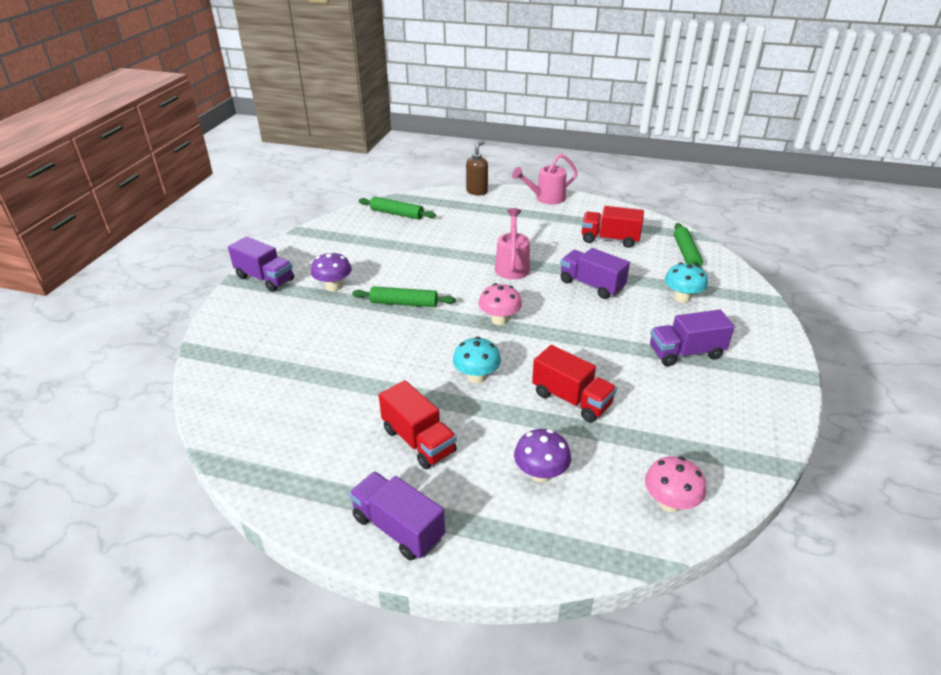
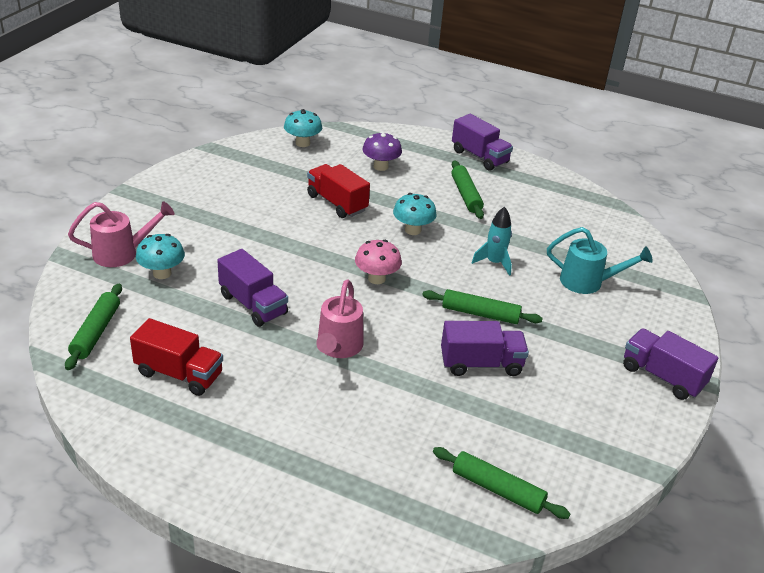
camera: 175 degrees left, 0 degrees up
(296, 346) = (587, 282): none -> turquoise watering can
(333, 286) = (569, 350): purple mushroom -> none
(388, 352) = (494, 263): none -> turquoise rocket
(418, 441) = (466, 195): red truck -> green rolling pin
(477, 191) = (344, 536): brown soap dispenser -> none
(546, 198) = (222, 492): pink watering can -> pink watering can (122, 253)
(670, 503) = (302, 143): pink mushroom -> turquoise mushroom
(686, 353) = (210, 221): purple truck -> purple truck (481, 364)

